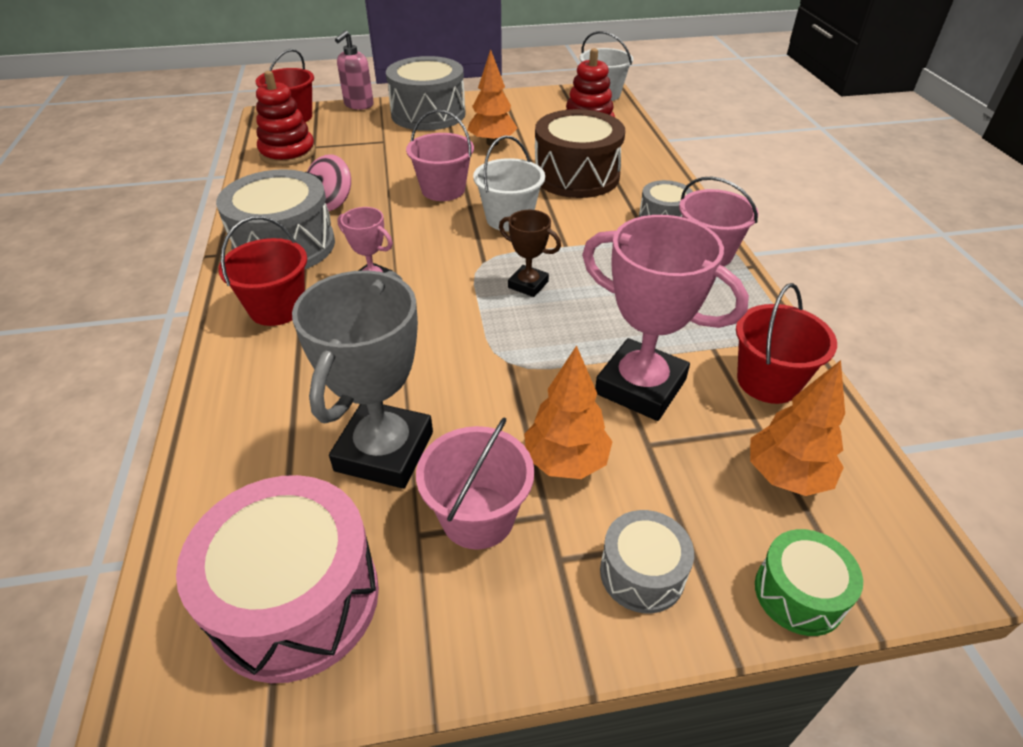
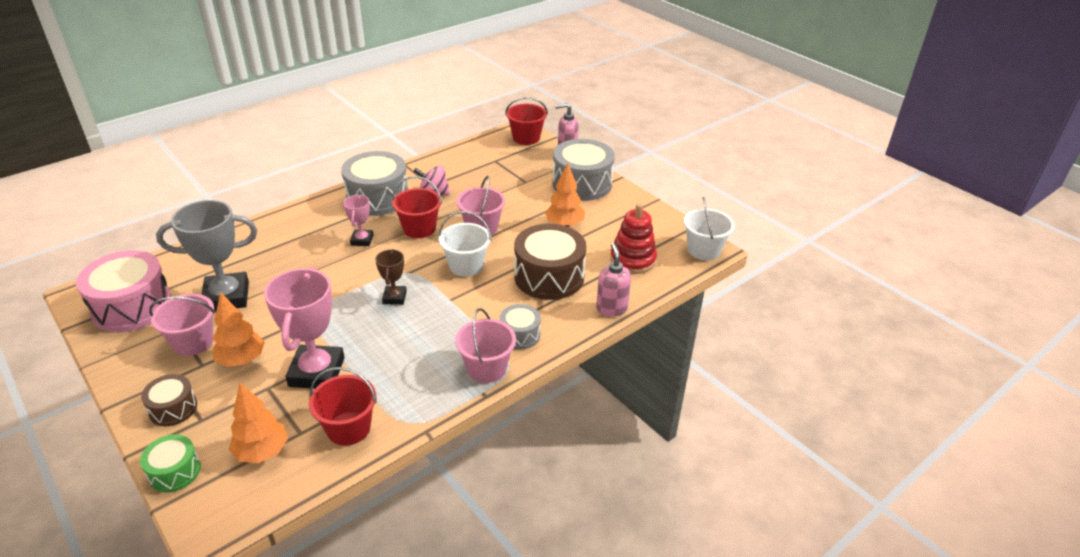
camera: 60 degrees right, 5 degrees down
(277, 308) = (320, 220): red bucket -> red bucket (419, 228)
(288, 153) = (478, 156): red stacking toy -> none
(642, 573) = (173, 408): grey drum -> brown drum
(656, 159) = (611, 308): none -> pink soap dispenser

